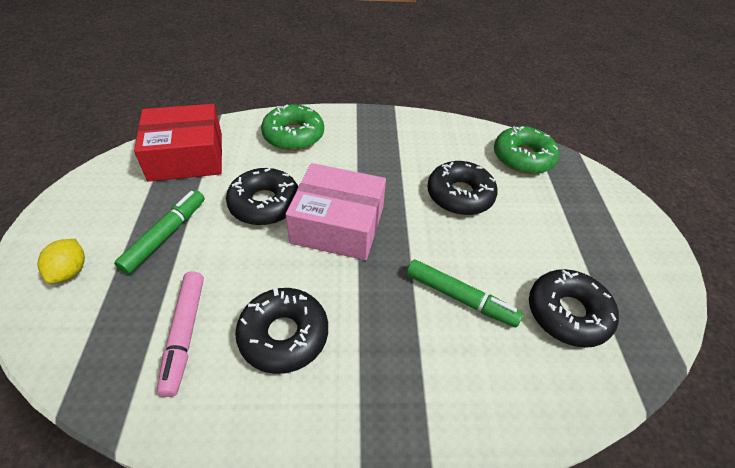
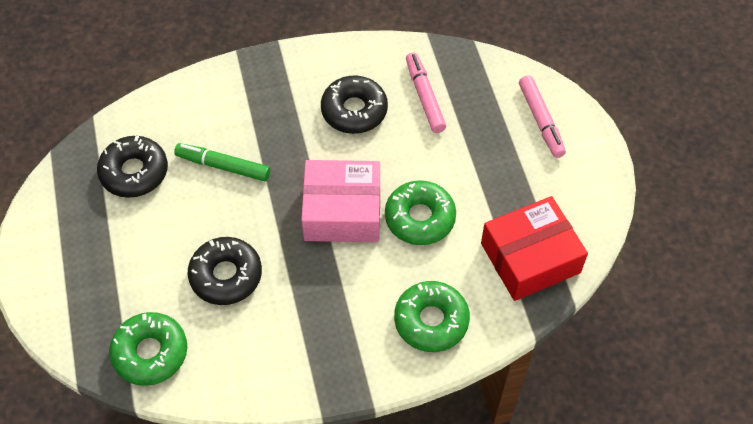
camera: 170 degrees right, 10 degrees up
(70, 271) = (541, 120): yellow lemon -> pink marker
(165, 235) = (489, 166): green marker -> none
(265, 204) = (420, 218): black donut -> green donut

